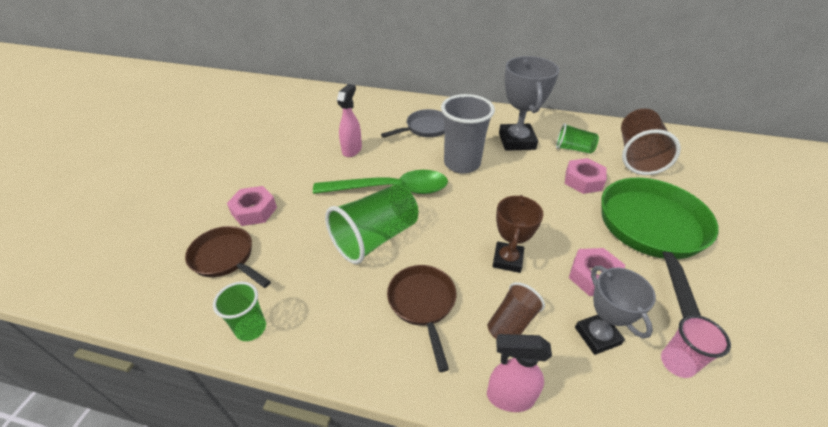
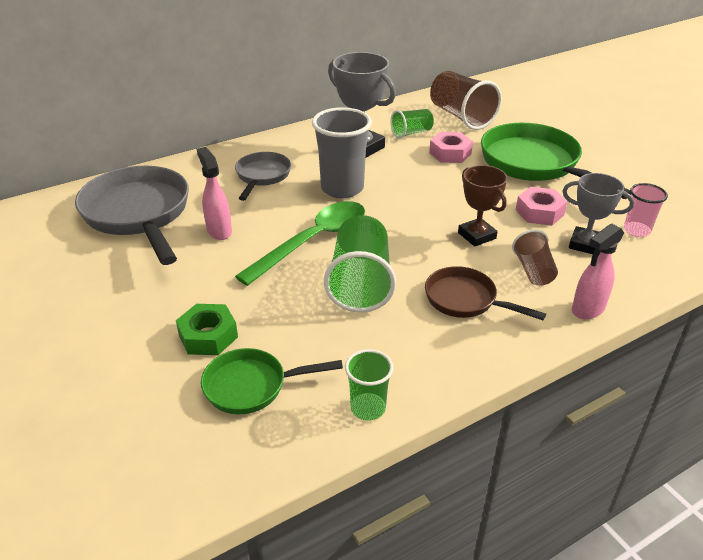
camera: 45 degrees left, 5 degrees down
(226, 258) = (251, 386): brown pan -> green pan
(254, 210) = (208, 336): pink nut -> green nut
(330, 117) = (139, 214): none -> grey pan

